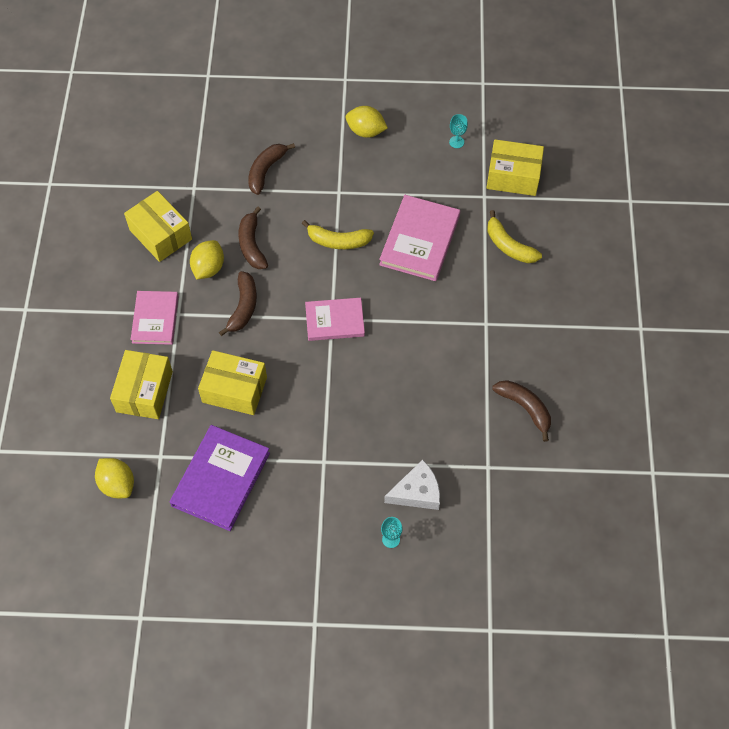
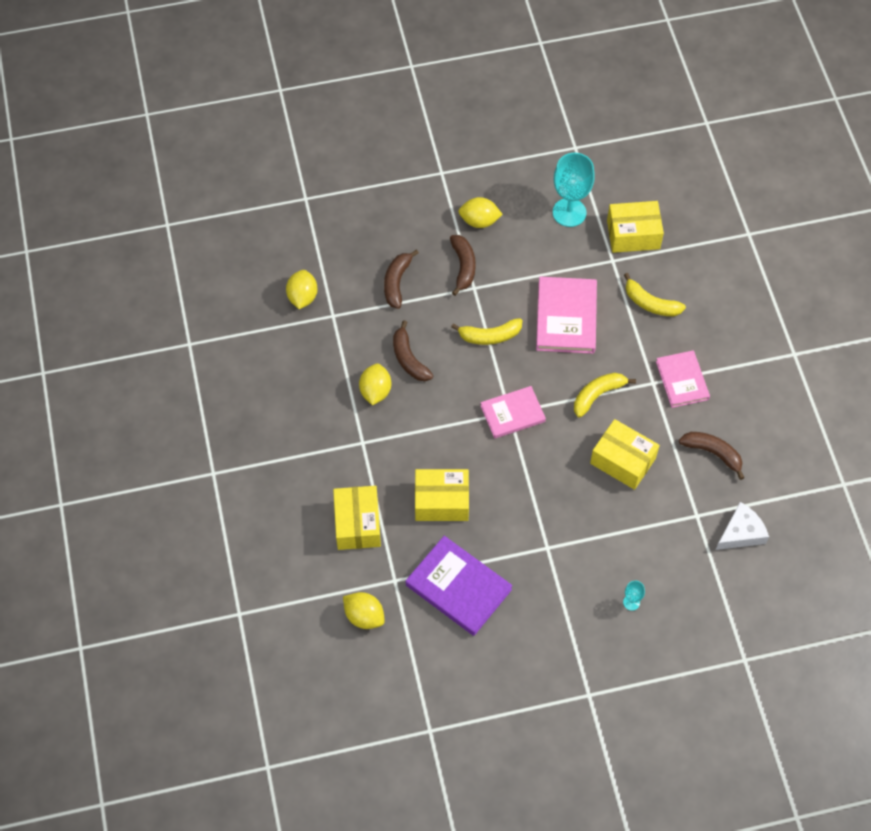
camera: 15 degrees left, 0 degrees up
(155, 319) = (342, 452): pink book -> pink book (682, 380)
(160, 234) = (317, 369): yellow box -> yellow box (623, 461)
(171, 164) = (302, 297): none -> yellow lemon
(221, 479) = (458, 587): purple book -> purple book turned 60 degrees counterclockwise
(243, 307) = (422, 421): brown banana -> brown banana (463, 267)
(417, 492) = (641, 554): white cheese -> white cheese (741, 533)
(426, 322) = (597, 395): none -> yellow banana
(456, 142) = (569, 212): turquoise goblet -> turquoise goblet, size x2.28

